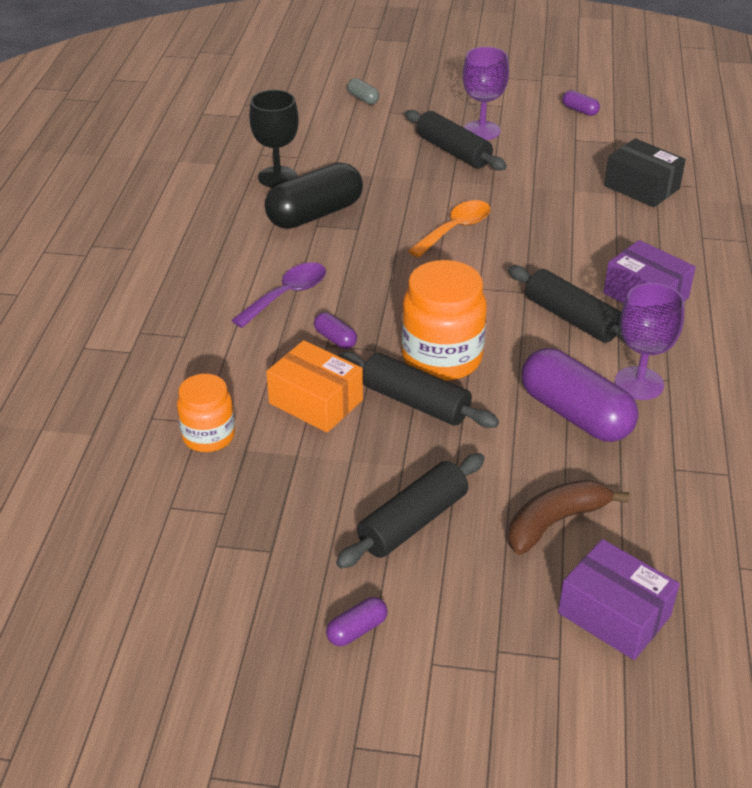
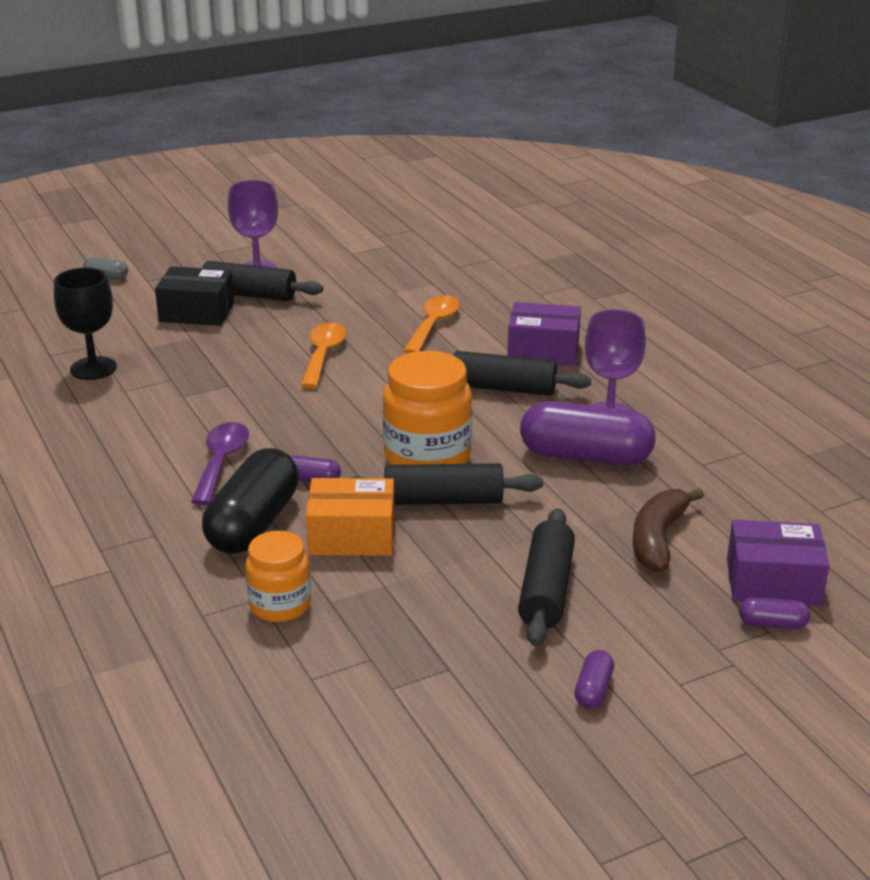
camera: 35 degrees left, 10 degrees down
(315, 214) = (170, 387): black capsule -> black capsule (253, 524)
(574, 234) = (433, 325): none -> orange spoon
(580, 110) = (330, 229): purple capsule -> purple capsule (772, 624)
(641, 187) = (450, 272): black box -> black box (197, 312)

